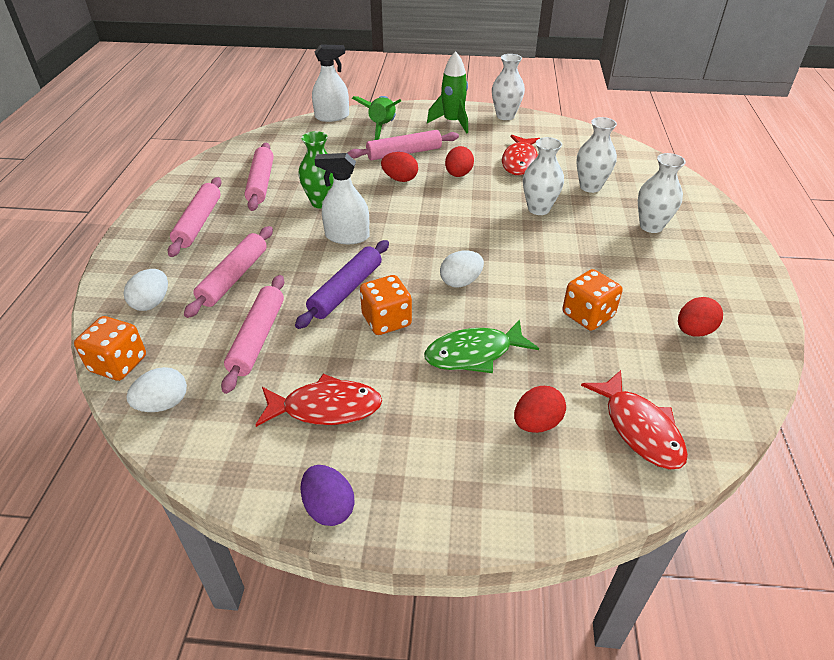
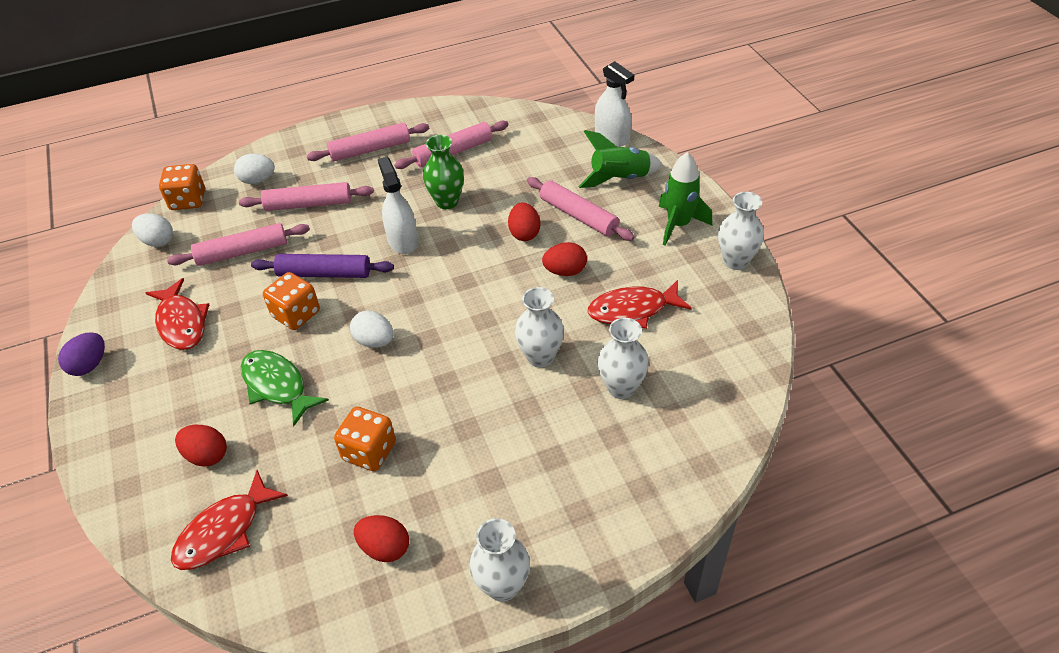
camera: 65 degrees right, 5 degrees up
(651, 226) = (570, 467): white vase -> white vase (502, 586)

